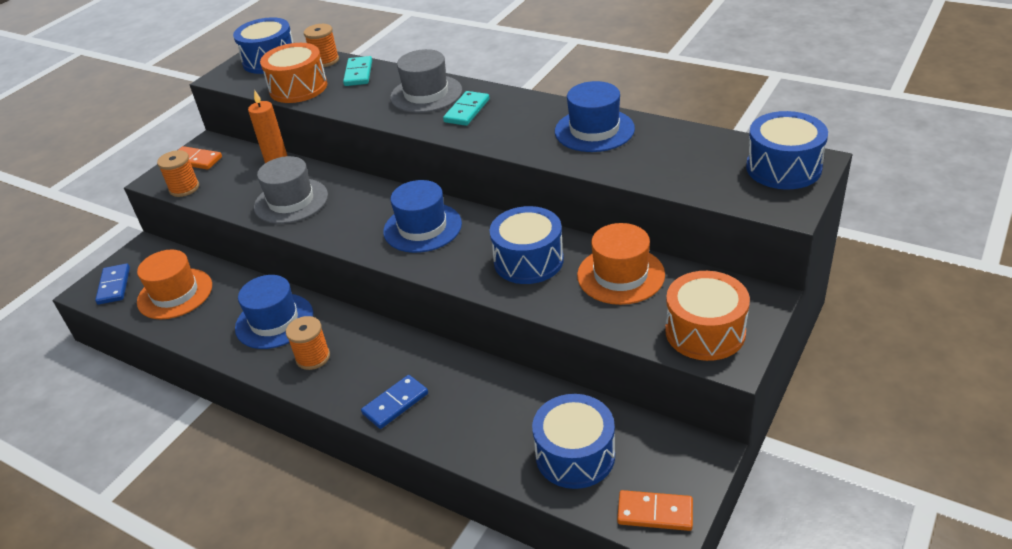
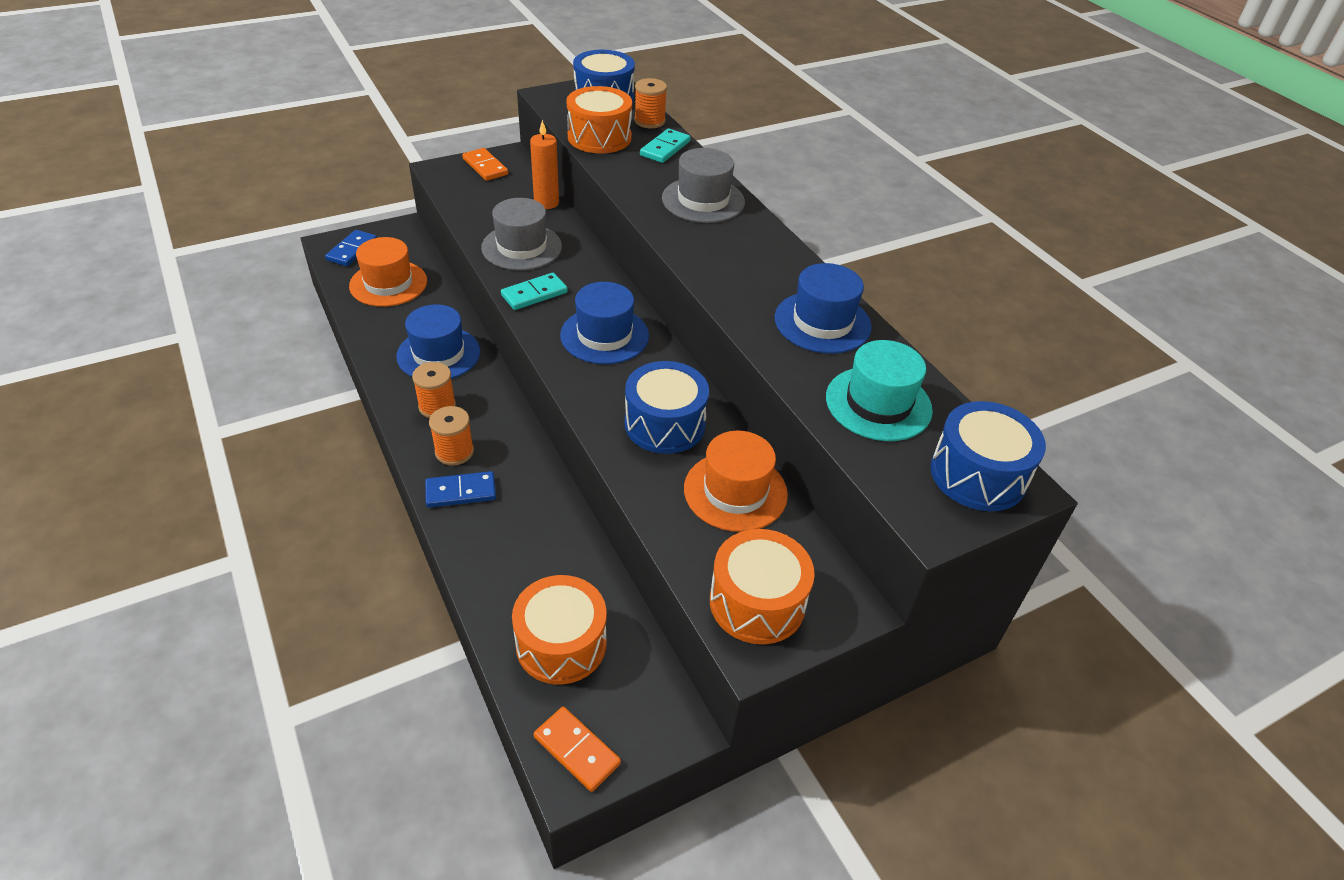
camera: 25 degrees right, 5 degrees up
(184, 188) = (451, 188): orange spool -> orange spool (454, 452)
(467, 111) = (722, 237): turquoise domino -> turquoise domino (534, 294)
(575, 455) = (561, 644): blue drum -> orange drum
(682, 159) = (878, 403): none -> turquoise hat

